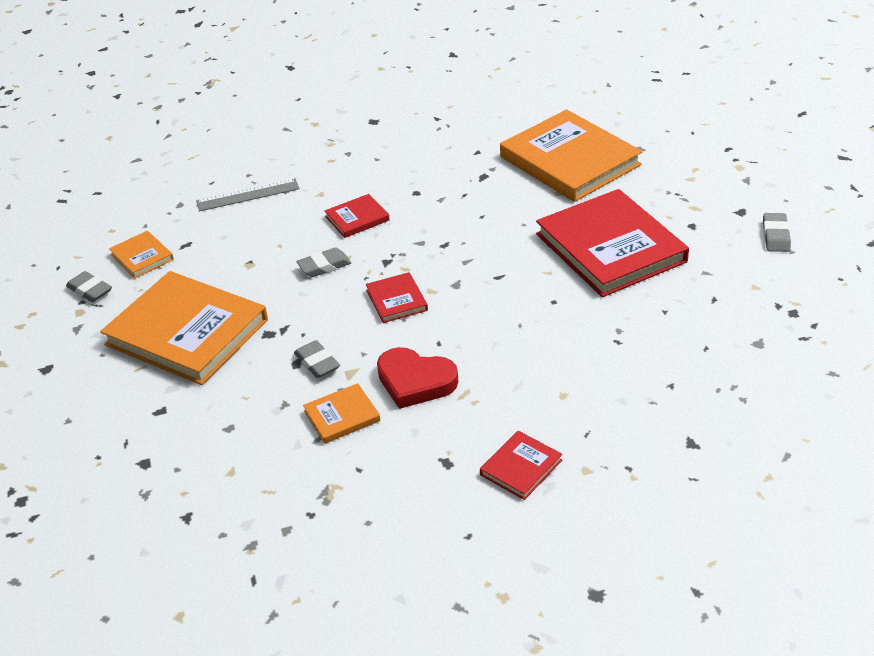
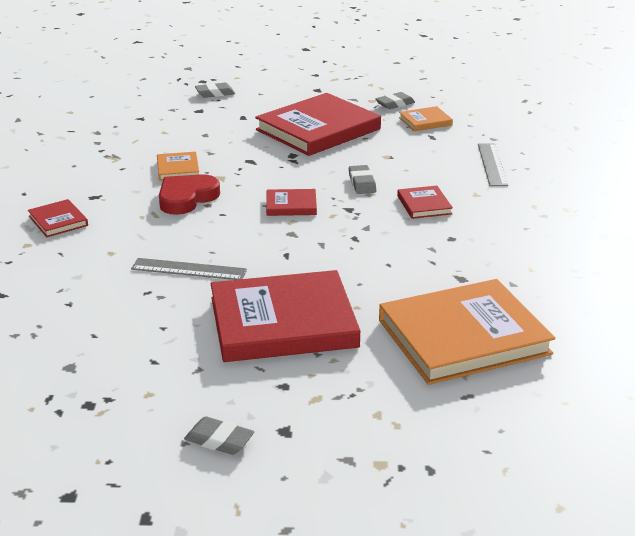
camera: 105 degrees right, 10 degrees down
(187, 332) = (318, 129): orange book -> red book
(317, 363) = (242, 167): grey eraser -> grey eraser (215, 93)
(562, 328) = (189, 269): none -> grey ruler

